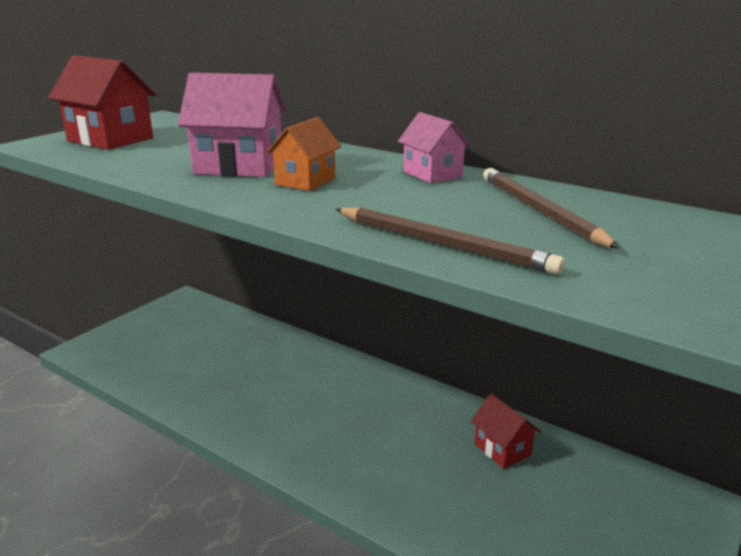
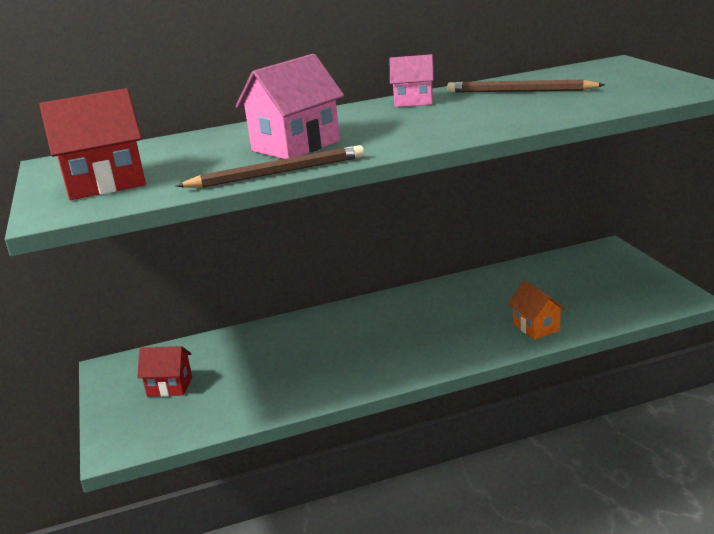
camera: 50 degrees left, 0 degrees up
(305, 181) = (370, 132): orange house -> orange house (536, 327)
(442, 244) = (542, 116): brown pencil -> brown pencil (277, 173)
(502, 449) = (505, 285): red house -> red house (170, 386)

